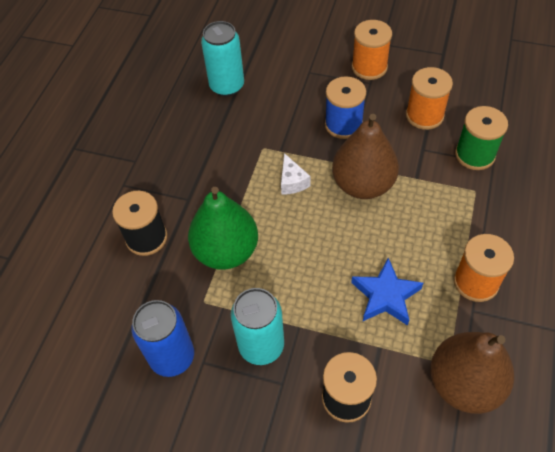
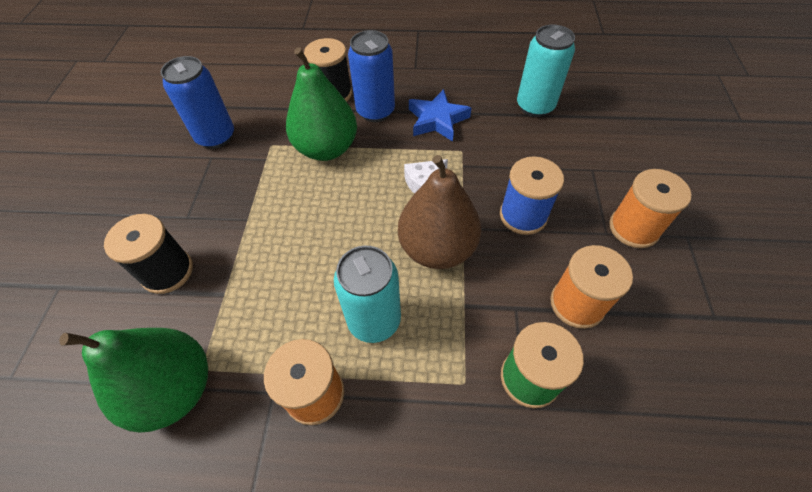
camera: 75 degrees right, 0 degrees up
(188, 204) = (375, 111): none -> blue can
(261, 346) = (226, 194): turquoise can -> turquoise can (374, 320)
(386, 296) = (287, 292): blue star -> blue star (437, 120)
(464, 384) = (174, 389): brown pear -> green pear

